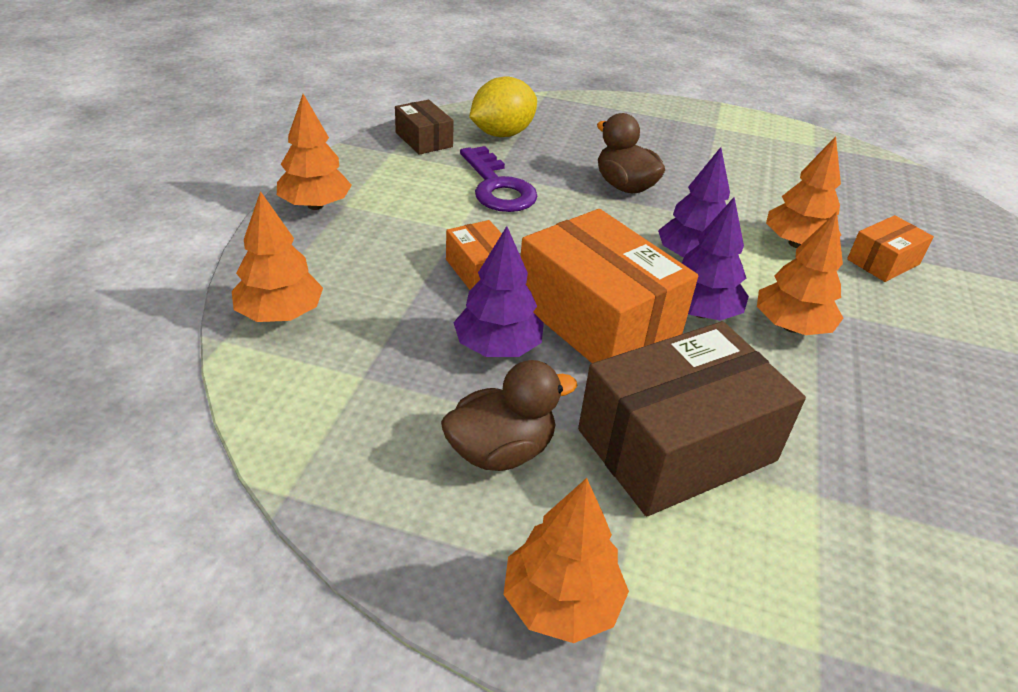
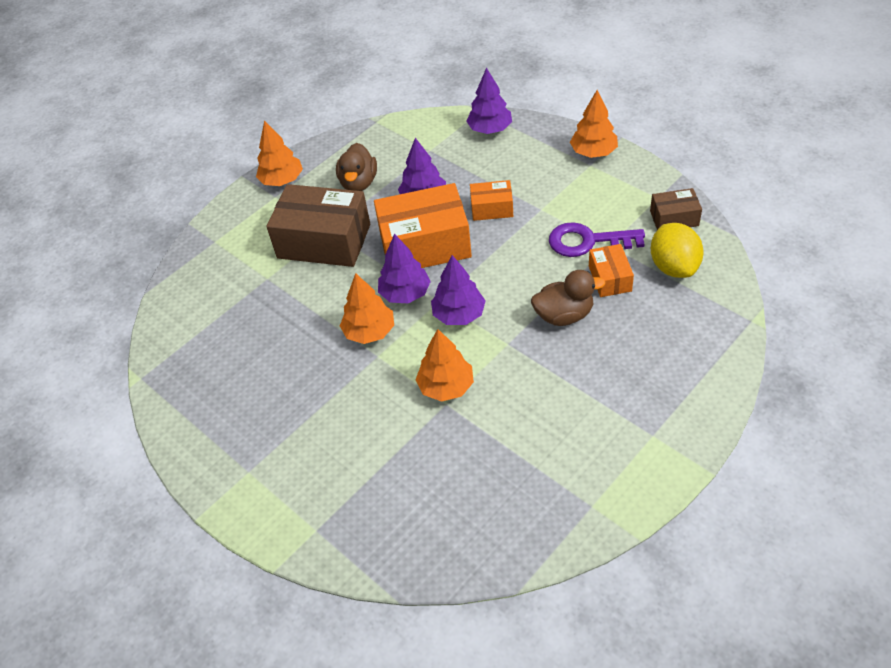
camera: 125 degrees right, 10 degrees up
(280, 314) = (490, 129): orange tree -> purple tree
(676, 445) = (324, 241): brown box -> brown box turned 75 degrees counterclockwise
(883, 262) = (400, 430): orange box -> orange box (610, 278)

